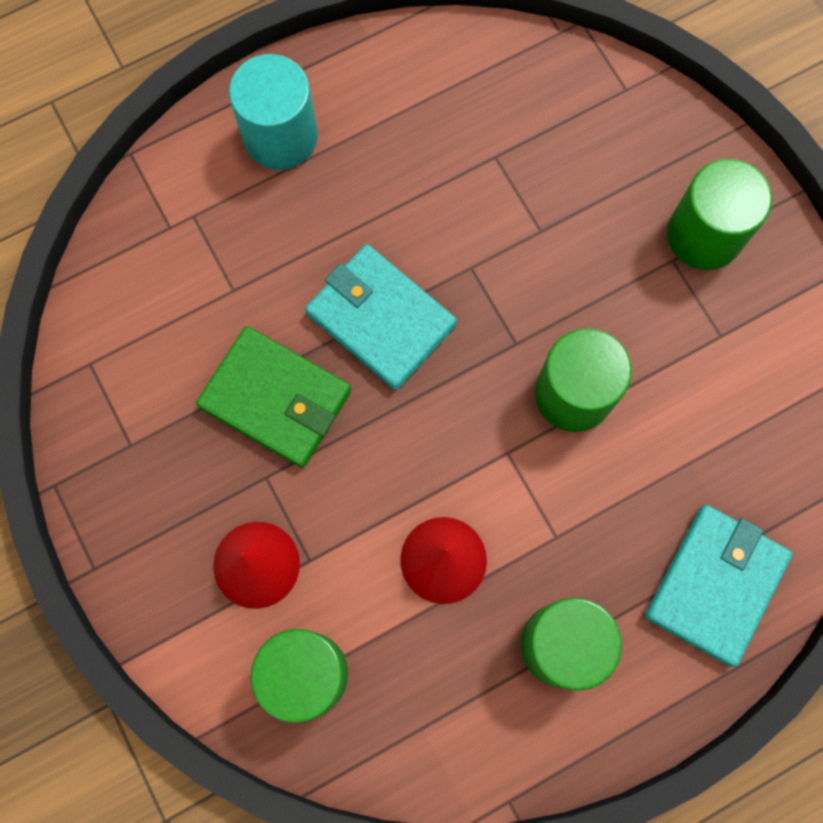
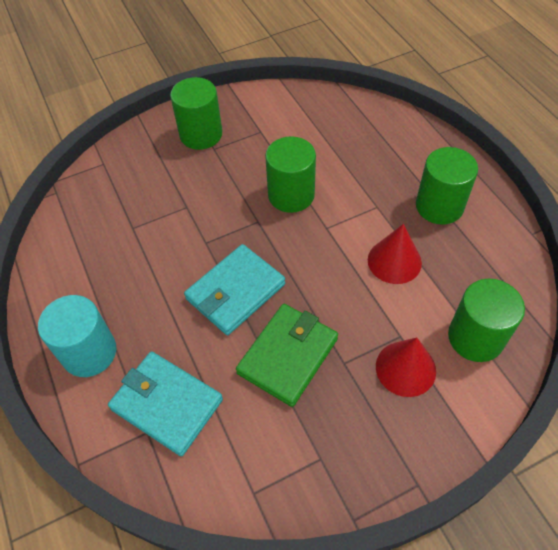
camera: 85 degrees left, 20 degrees down
(715, 585) = (399, 141): turquoise wallet -> turquoise wallet (167, 404)

